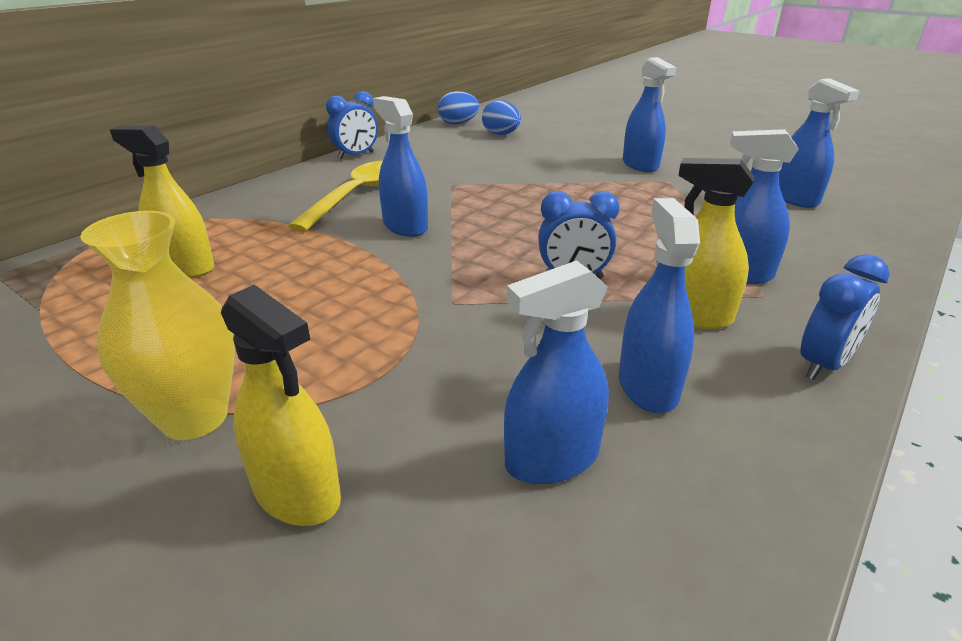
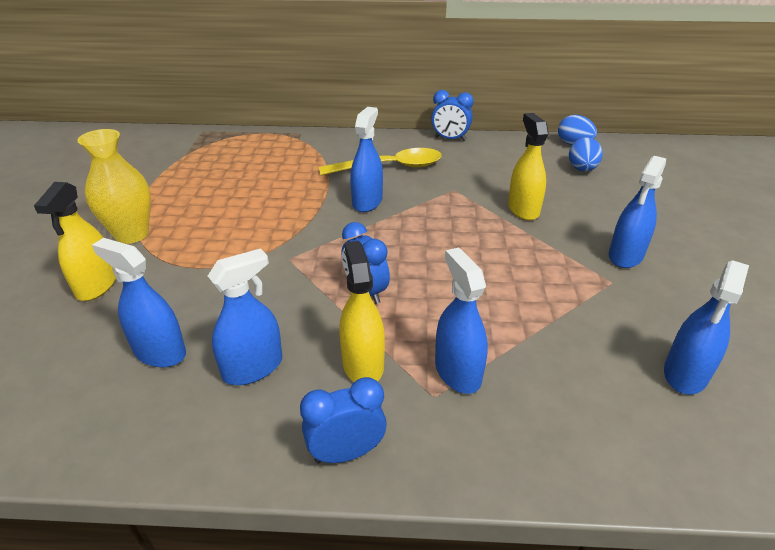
camera: 55 degrees right, 5 degrees up
(185, 267) = (250, 165): yellow spray bottle -> yellow spray bottle (523, 209)
(823, 365) = (346, 453): blue clock -> blue clock turned 150 degrees clockwise

